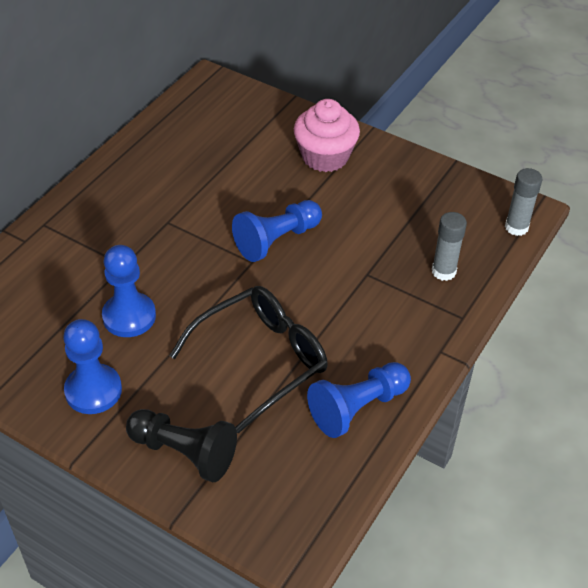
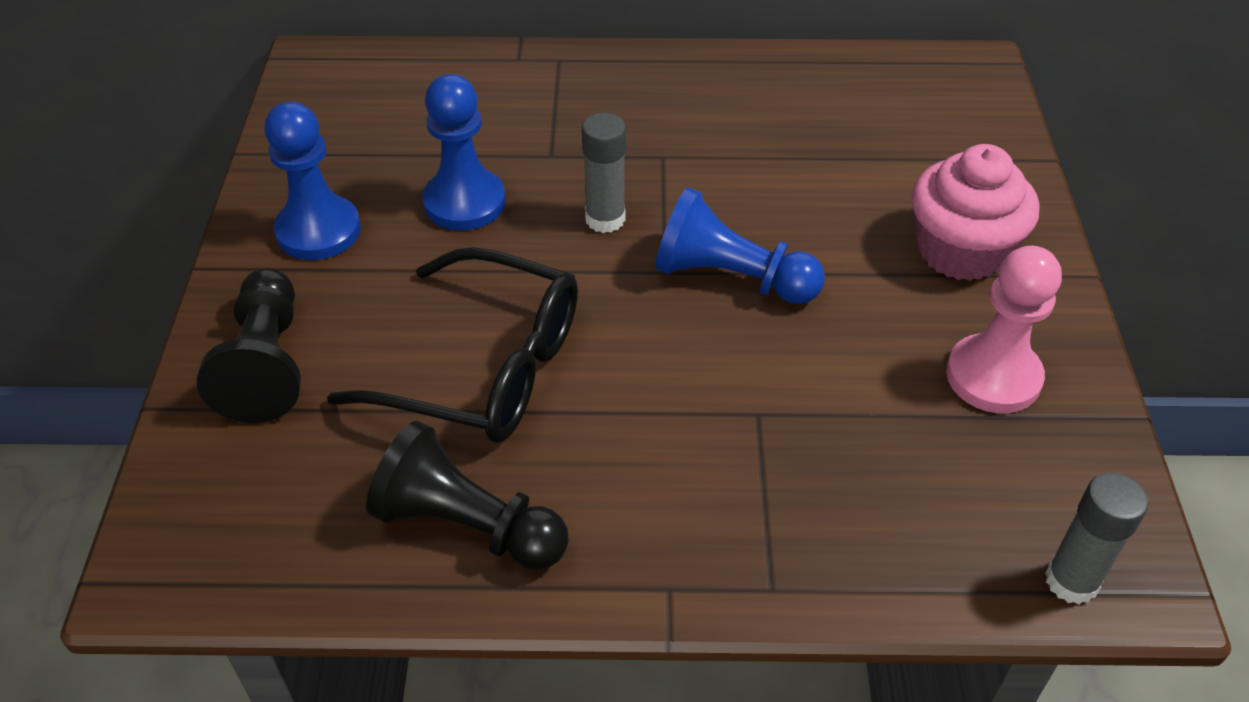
camera: 60 degrees right, 0 degrees up
(357, 408) = (468, 525): blue pawn -> black pawn
(403, 189) = (993, 376): none -> pink pawn
(443, 271) = (855, 514): grey glue stick -> grey glue stick (605, 219)

